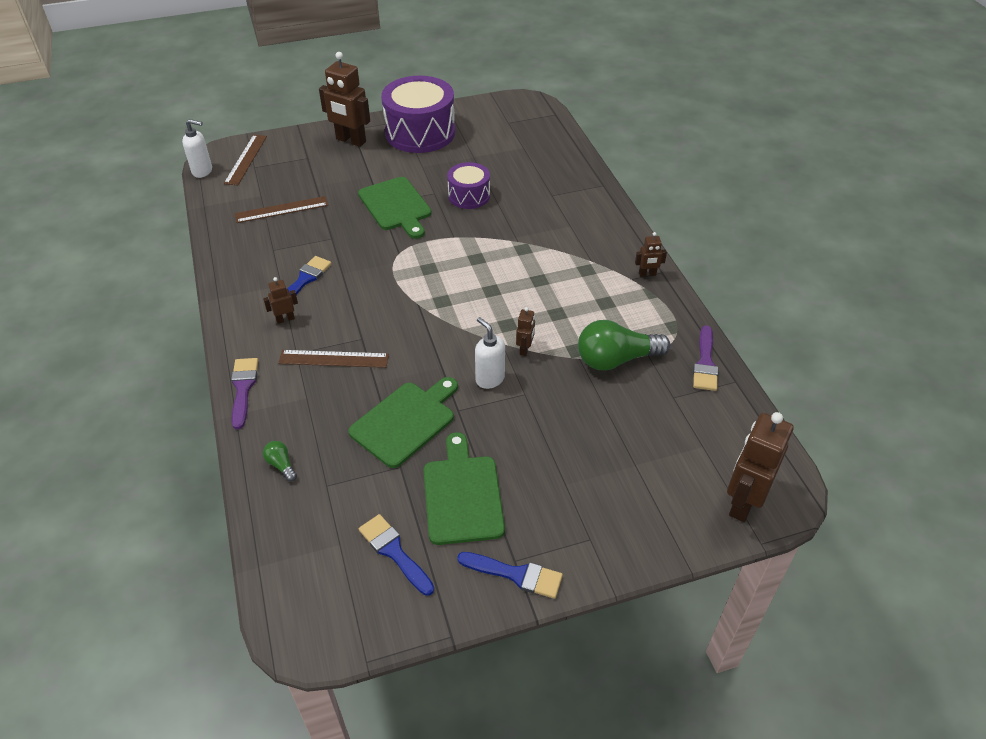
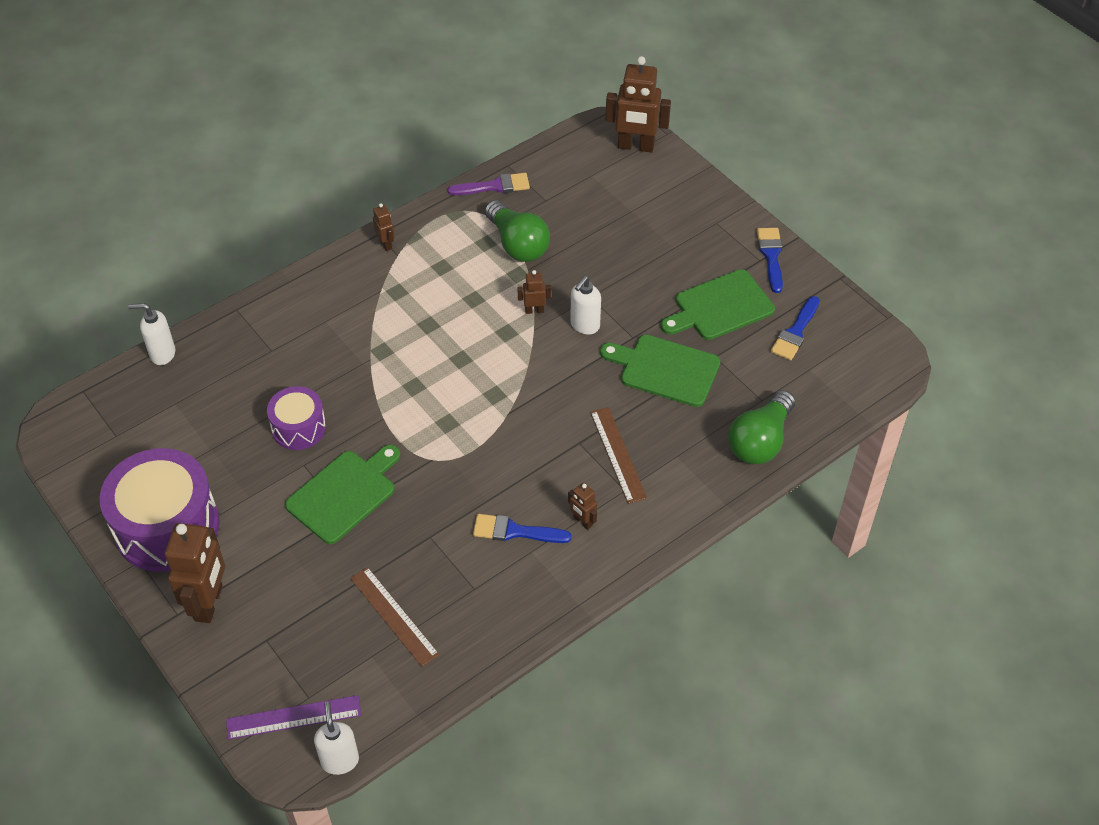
camera: 110 degrees left, 5 degrees up
(243, 388) = (692, 513): purple brush -> none
(246, 159) = (293, 717): brown ruler -> purple ruler
(281, 465) = (760, 441): green light bulb -> green light bulb, size x2.26
(573, 147) = (162, 354): none -> white soap dispenser

